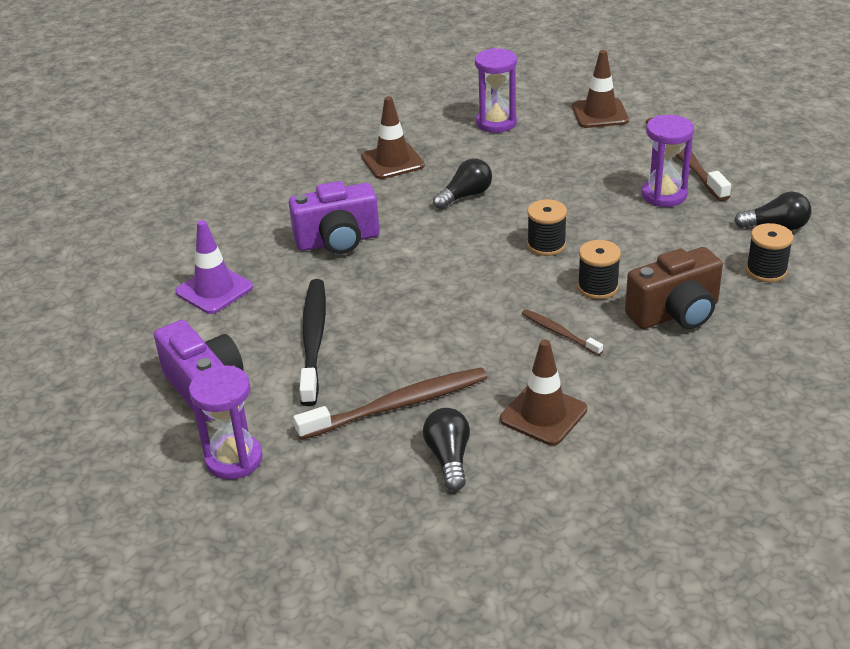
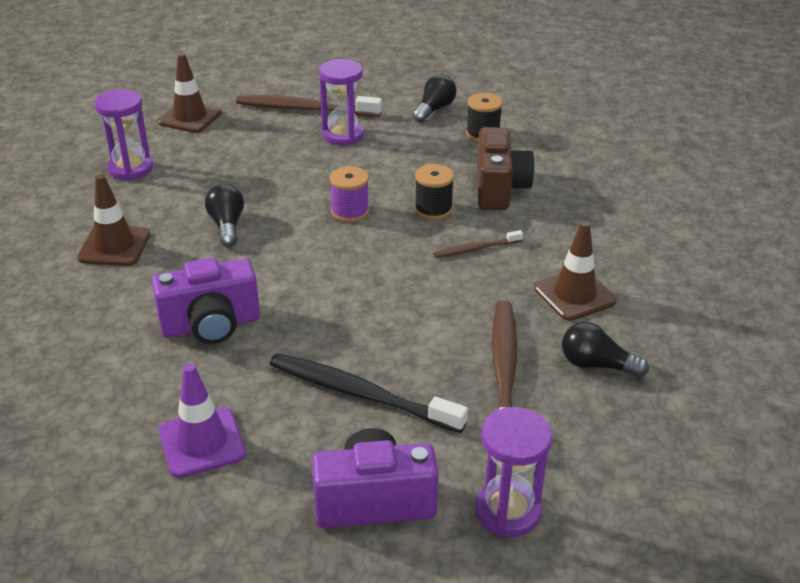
camera: 65 degrees left, 0 degrees up
(338, 241) = (211, 325): purple camera -> purple camera turned 60 degrees clockwise
(546, 245) = (350, 211): black spool -> purple spool

